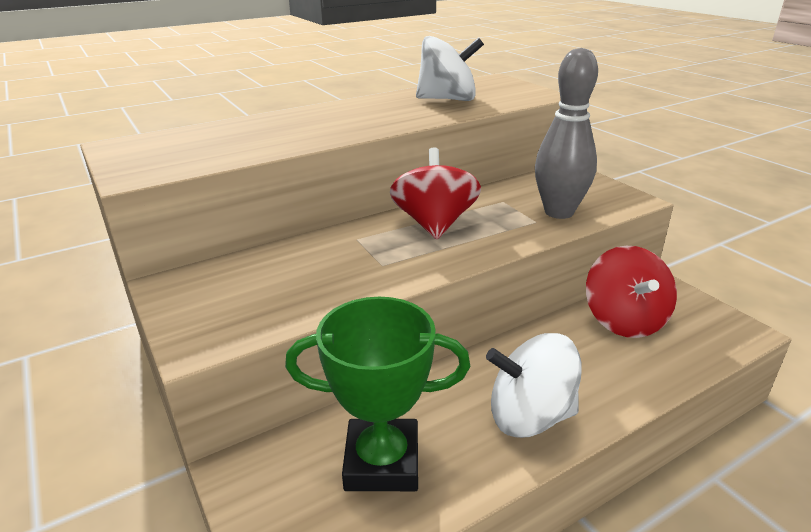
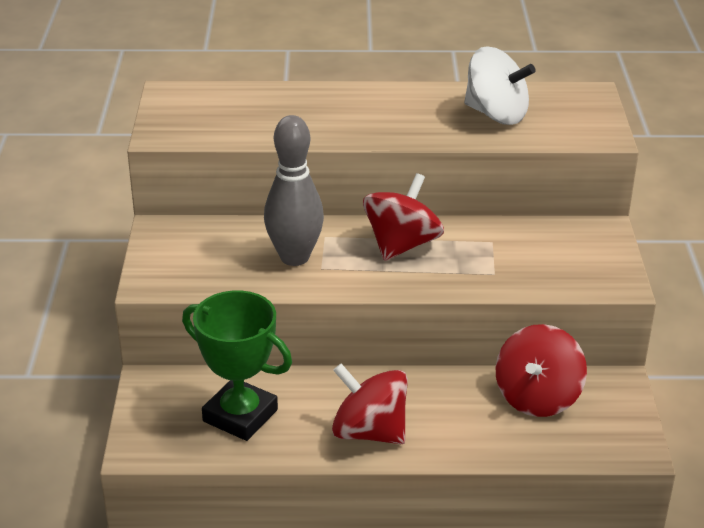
camera: 30 degrees right, 5 degrees up
(530, 416) = (369, 432): white spinning top -> red spinning top
(559, 212) = (527, 272): grey bowling pin -> grey bowling pin (294, 257)

